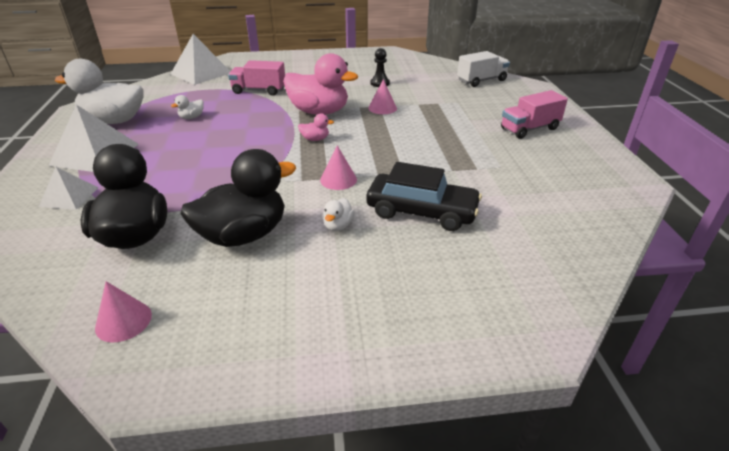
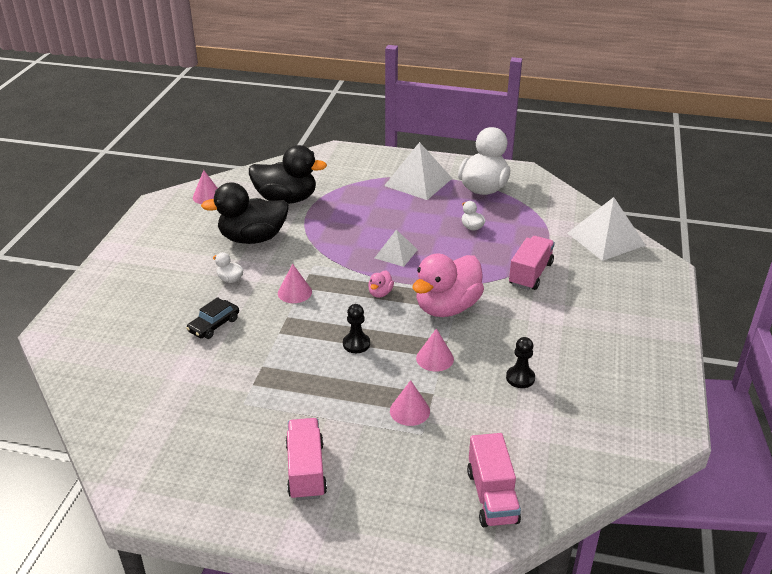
camera: 110 degrees right, 0 degrees up
(69, 197) = (355, 175): white pyramid -> white pyramid (396, 253)
(243, 235) = (253, 238): black duck -> black duck turned 90 degrees clockwise
(390, 137) = (356, 344): none -> black pawn
(421, 211) = (214, 325): black car -> black car, size x0.57
(441, 108) = (409, 411): none -> pink cone
(481, 81) = (492, 496): white truck -> pink truck

